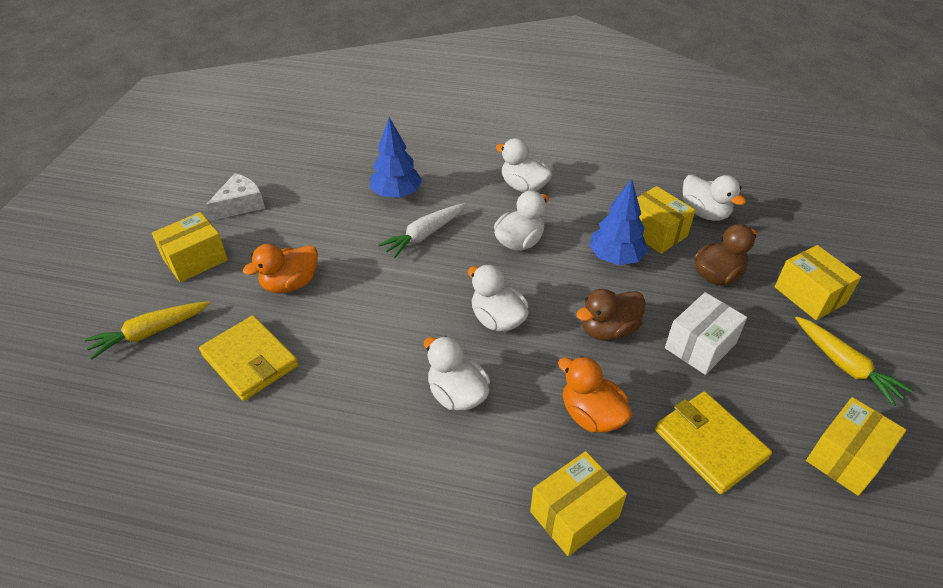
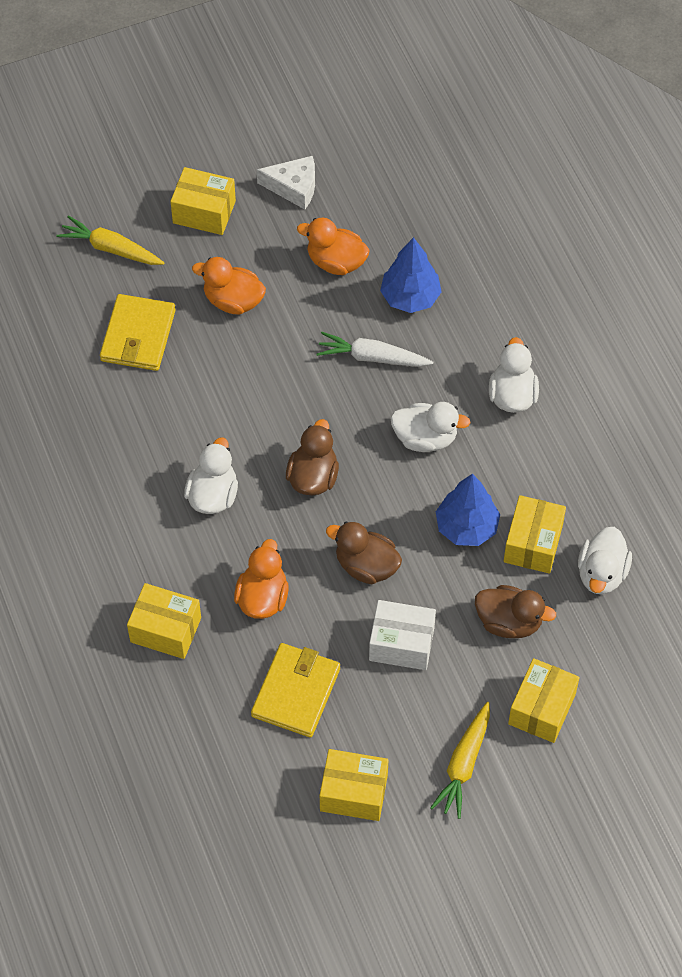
camera: 55 degrees right, 15 degrees up
(325, 214) = (336, 262): none -> orange duck
(497, 319) = (313, 477): white duck -> brown duck

